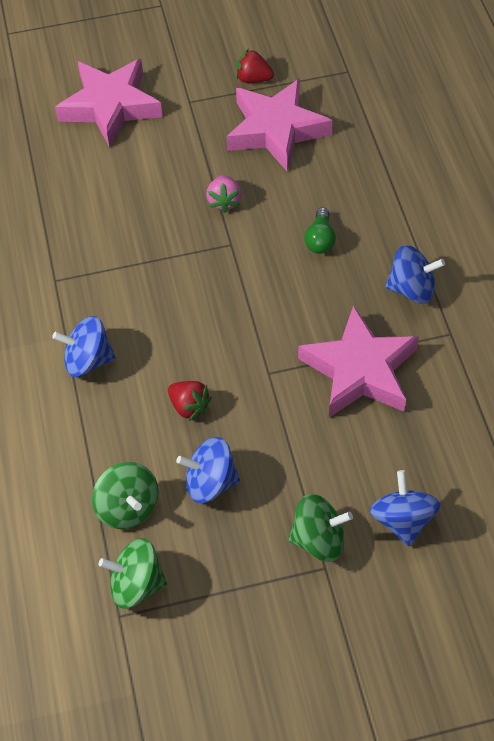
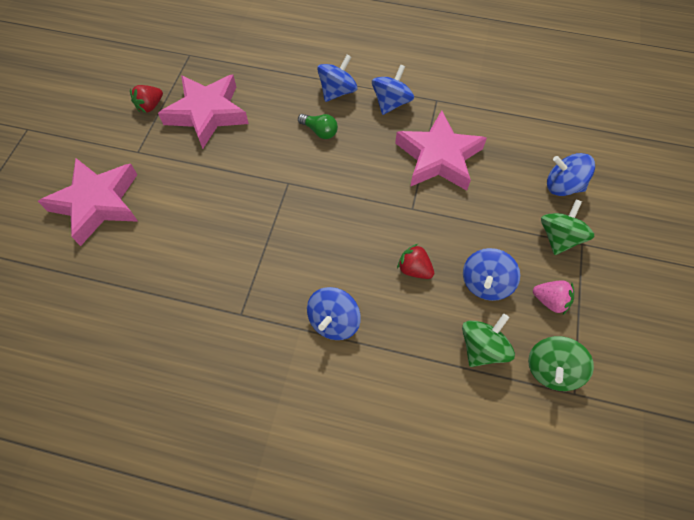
camera: 65 degrees left, 5 degrees up
(128, 507) = (482, 348): green spinning top -> green spinning top turned 45 degrees counterclockwise
(189, 406) = (414, 269): red strawberry -> red strawberry turned 120 degrees counterclockwise
(224, 201) = (247, 170): pink strawberry -> pink strawberry (550, 301)
(391, 229) = (337, 91): none -> blue spinning top

